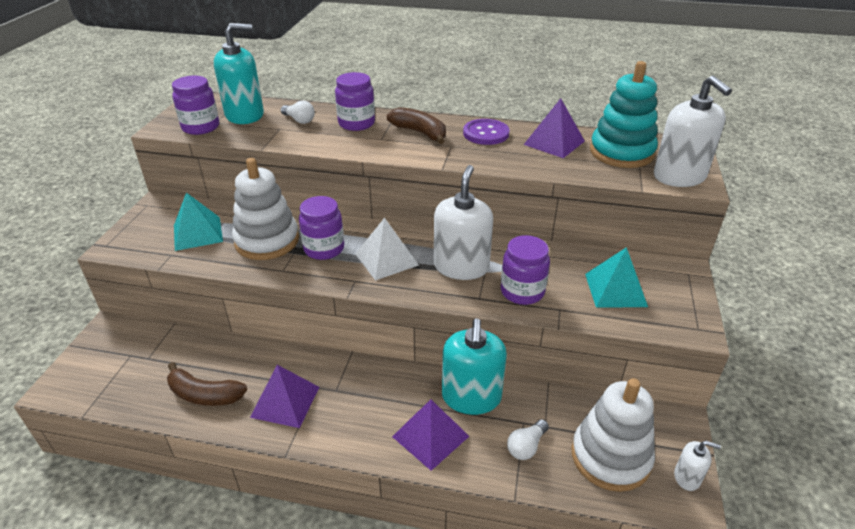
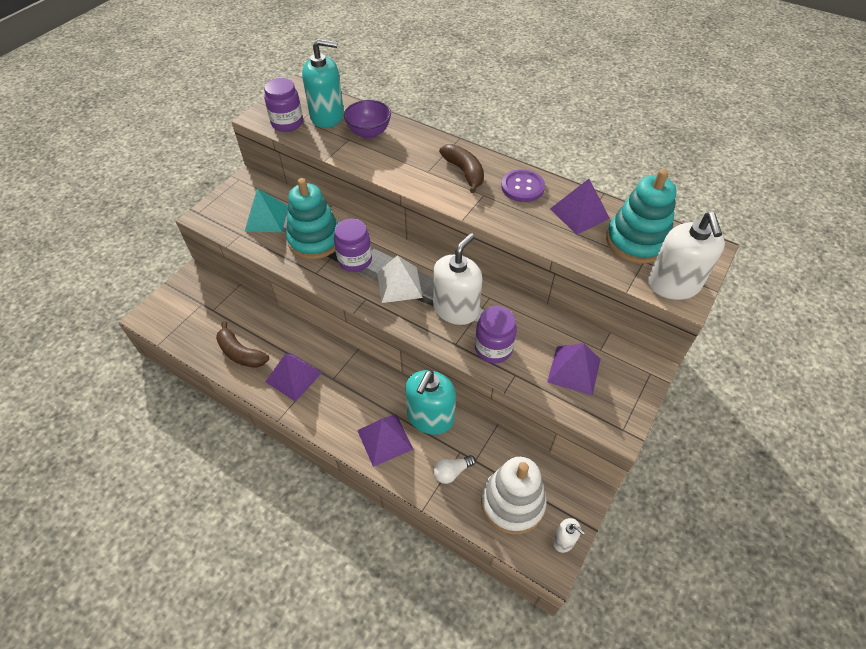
camera: 20 degrees right, 15 degrees up
(267, 241) = (315, 240): white stacking toy -> turquoise stacking toy
(299, 120) = (369, 133): white light bulb -> purple bowl
(356, 123) = (415, 148): purple jar -> none
(615, 290) = (574, 370): turquoise pyramid -> purple pyramid

